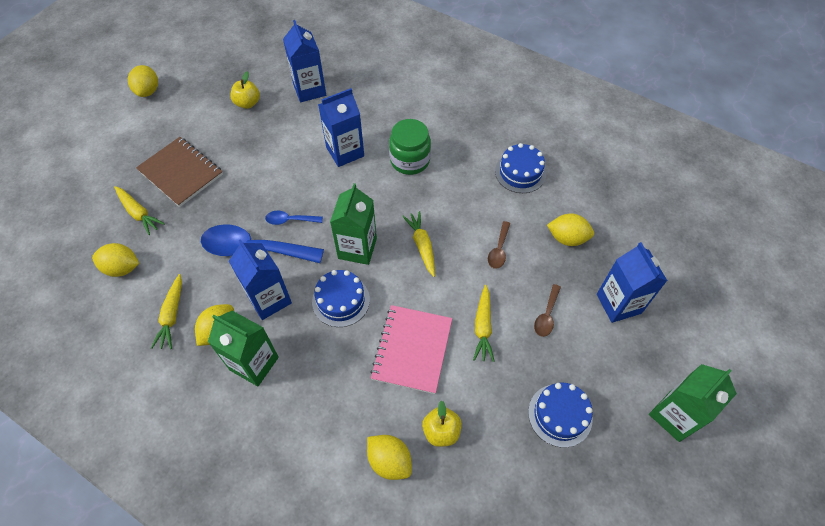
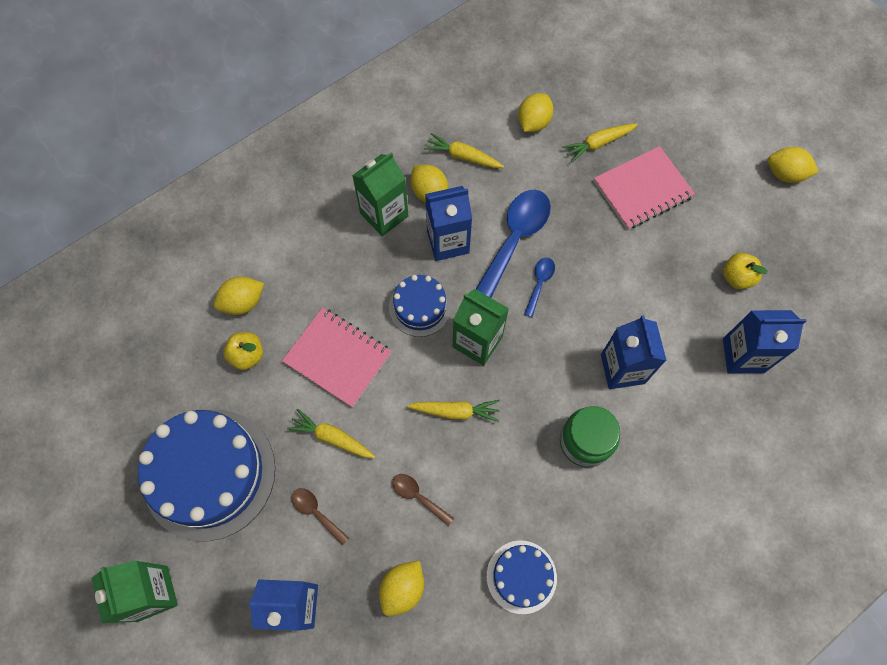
camera: 110 degrees right, 10 degrees up
(181, 173) = (642, 189): brown notebook -> pink notebook
(560, 415) = (209, 473): blue cake -> blue cake, size x1.94

